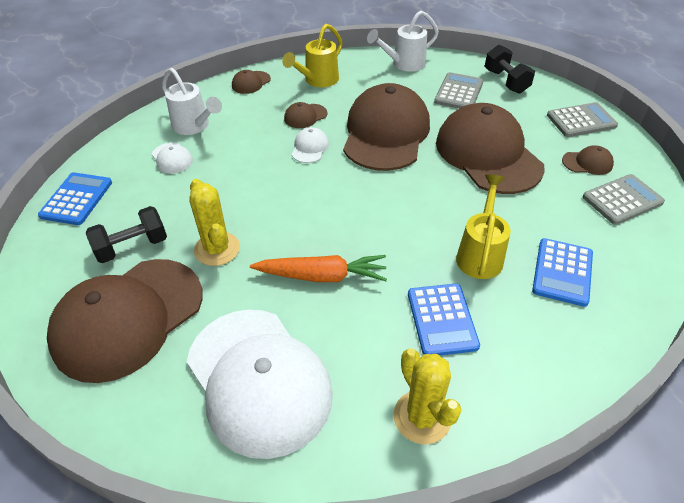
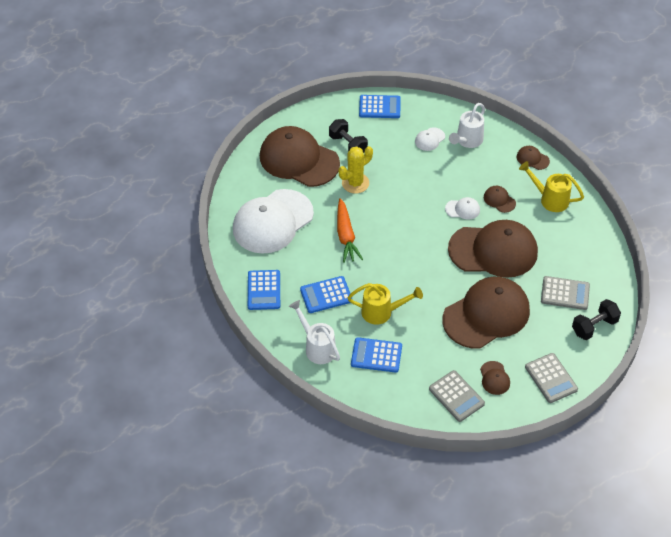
camera: 80 degrees right, 5 degrees up
(404, 64) = (596, 253): white watering can -> white watering can (317, 347)
(422, 417) = (264, 290): yellow cactus -> blue calculator

